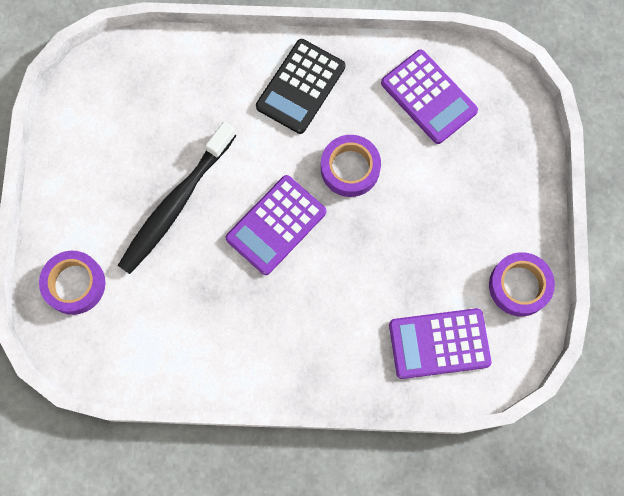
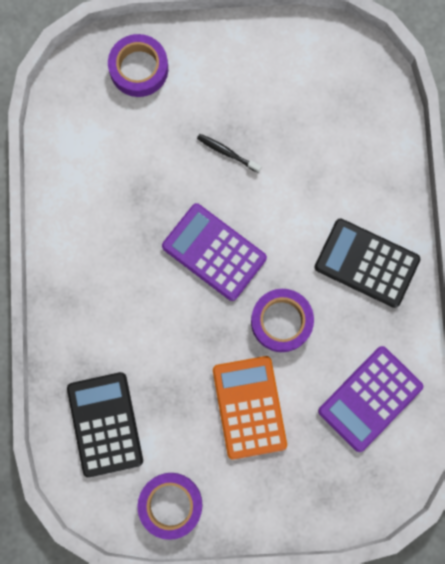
camera: 85 degrees right, 5 degrees up
(176, 204) = (227, 153): black toothbrush -> black toothbrush, size x0.40
(430, 205) = (249, 407): none -> orange calculator
(439, 343) = (105, 424): purple calculator -> black calculator

